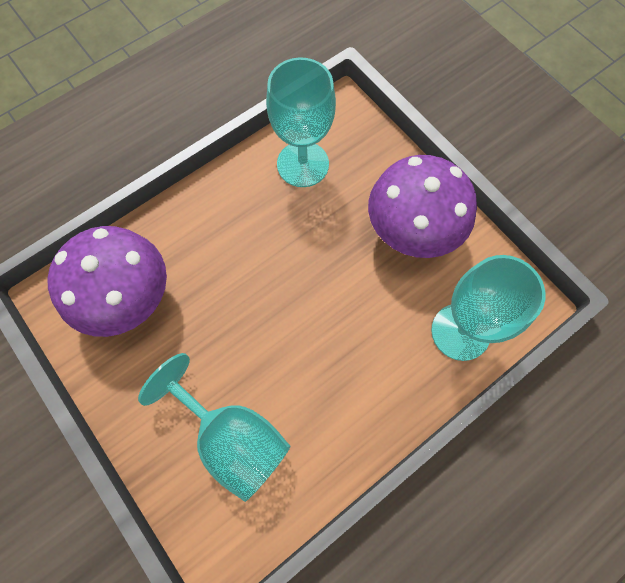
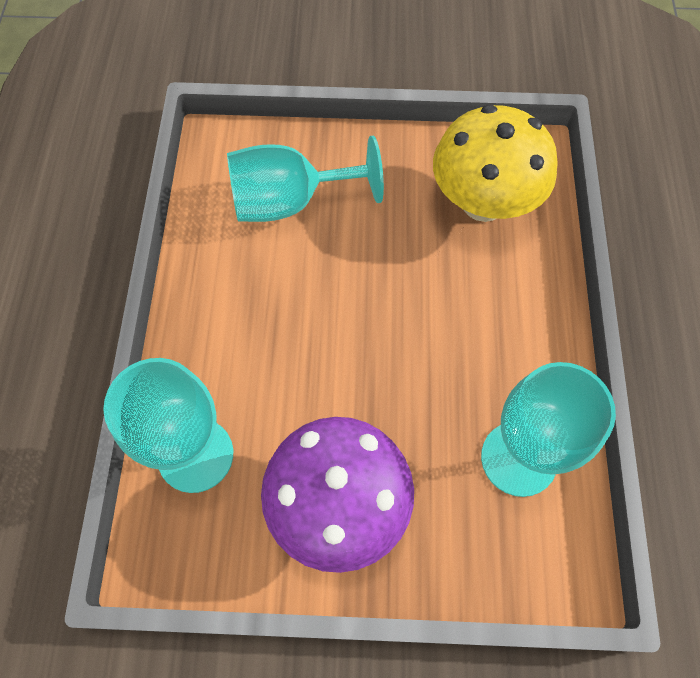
camera: 130 degrees right, 5 degrees down
(129, 299) = (483, 203): purple mushroom -> yellow mushroom

